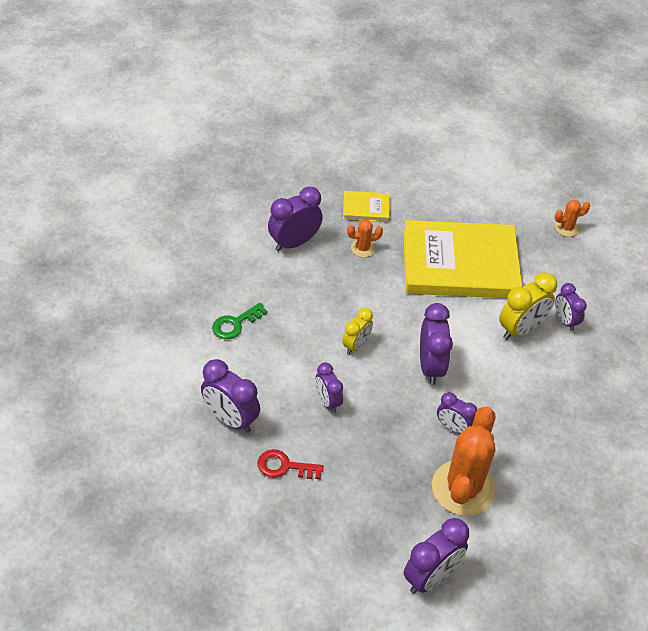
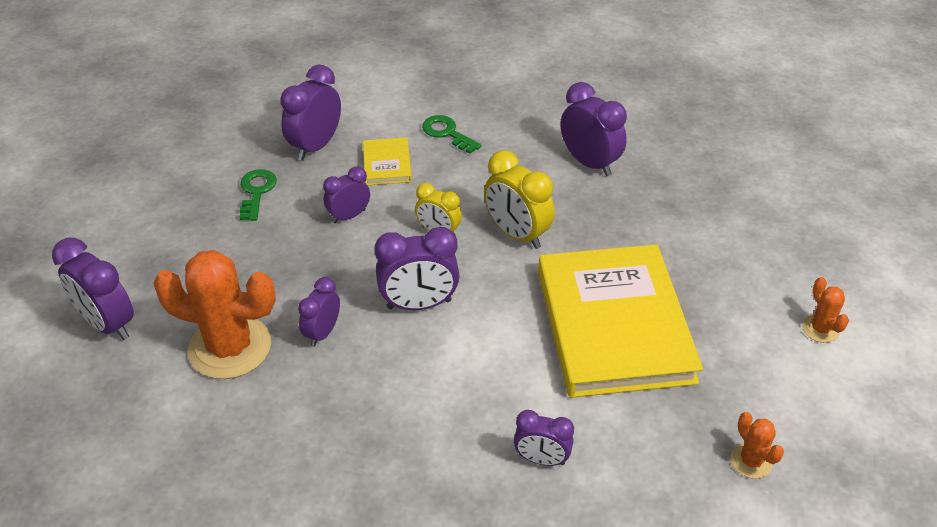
camera: 85 degrees right, 5 degrees down
(284, 466) = (256, 192): red key -> green key
(363, 248) = (604, 223): orange cactus -> orange cactus (820, 329)
(365, 208) = (680, 220): yellow book -> yellow book (387, 164)
(521, 329) = (509, 402): yellow clock -> yellow clock (517, 234)
(565, 321) = (541, 459): purple clock -> purple clock turned 135 degrees counterclockwise

